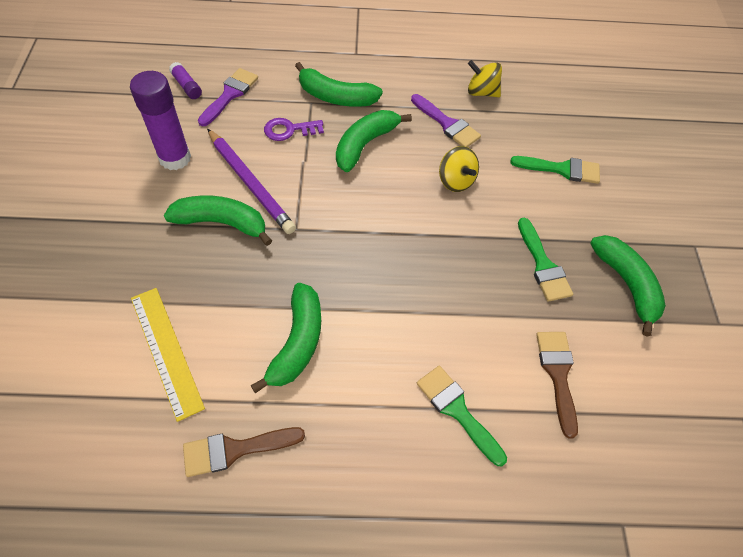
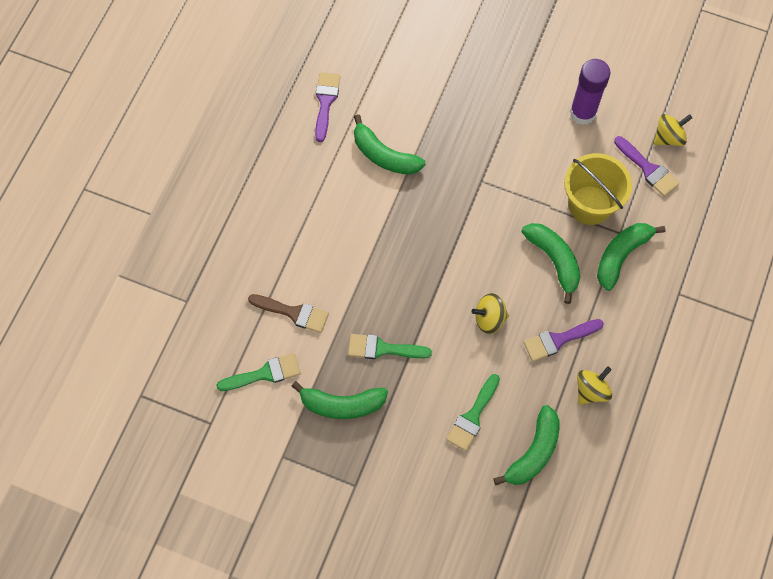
camera: 115 degrees right, 10 degrees up
(166, 351) = (408, 77): yellow ruler -> none
(187, 86) = (668, 137): purple glue stick -> yellow spinning top
(222, 223) = (504, 132): green banana -> green banana (533, 452)
(235, 450) = (325, 102): brown brush -> purple brush
(250, 183) = (538, 161): purple pencil -> none
(289, 130) = (590, 205): purple key -> yellow bucket
(457, 410) = (296, 236): green brush -> green brush (265, 373)

